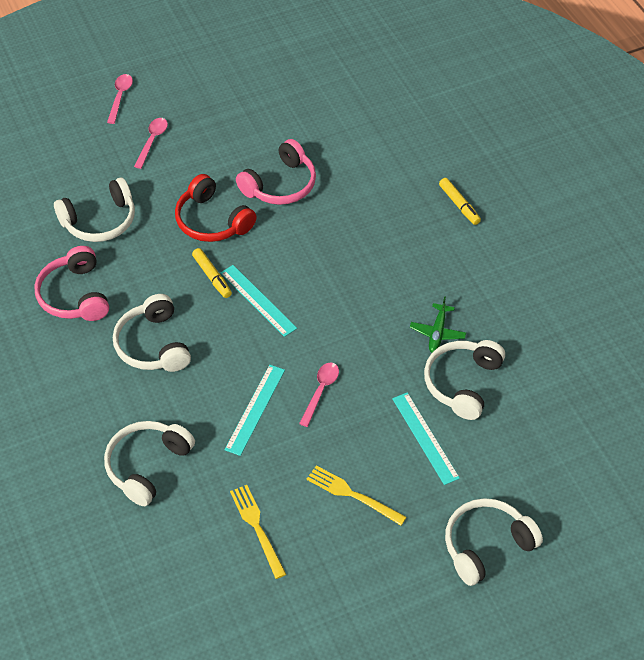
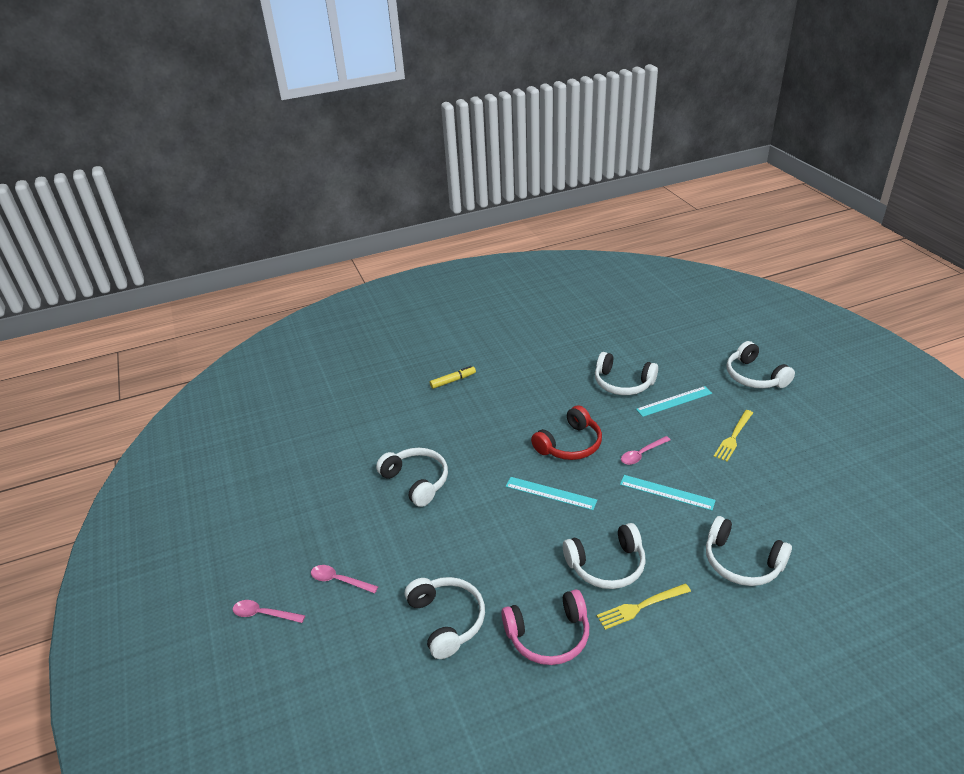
camera: 85 degrees left, 15 degrees down
(212, 221) = (455, 527): red headphones -> red headphones (569, 444)
(212, 276) = (523, 525): yellow marker -> none
(257, 527) = (780, 488): yellow fork -> yellow fork (640, 606)
(258, 300) = (550, 493): turquoise ruler -> turquoise ruler turned 60 degrees clockwise
(280, 184) = (416, 481): pink headphones -> white headphones
(320, 391) = (642, 454): pink spoon -> pink spoon turned 60 degrees counterclockwise
(437, 332) = (578, 394): green plane -> none

